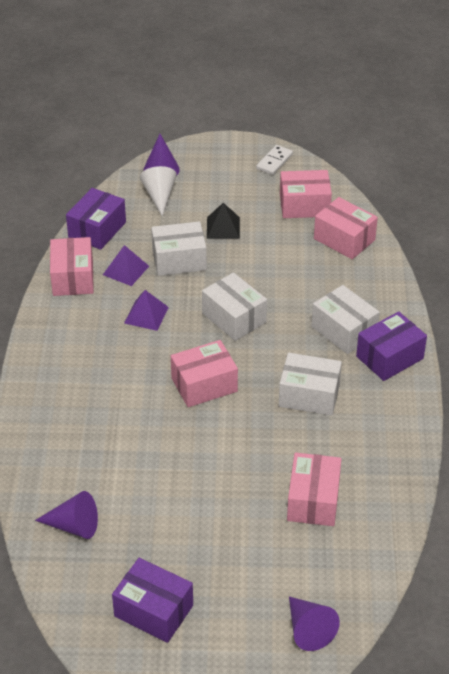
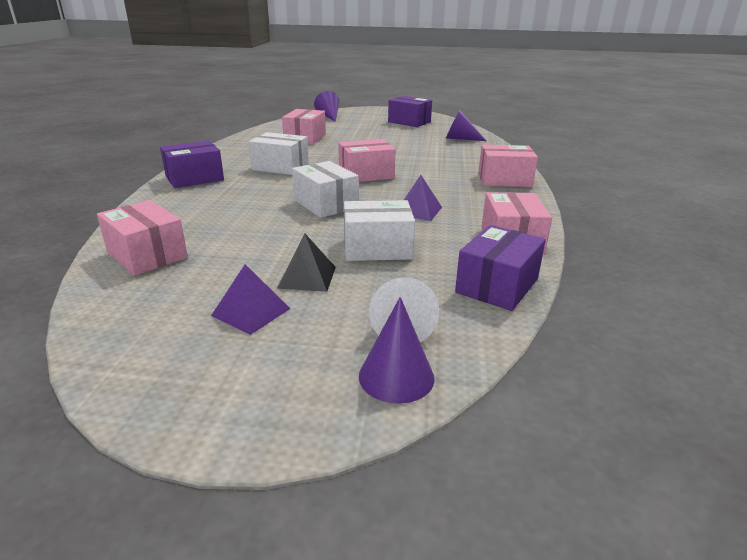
camera: 175 degrees left, 15 degrees down
(126, 270) = (446, 243): purple pyramid -> purple pyramid (251, 312)
(274, 161) = (156, 377): white domino -> none
(304, 205) = (164, 297): pink box -> pink box (504, 180)
(344, 331) = (221, 192): white box -> none

